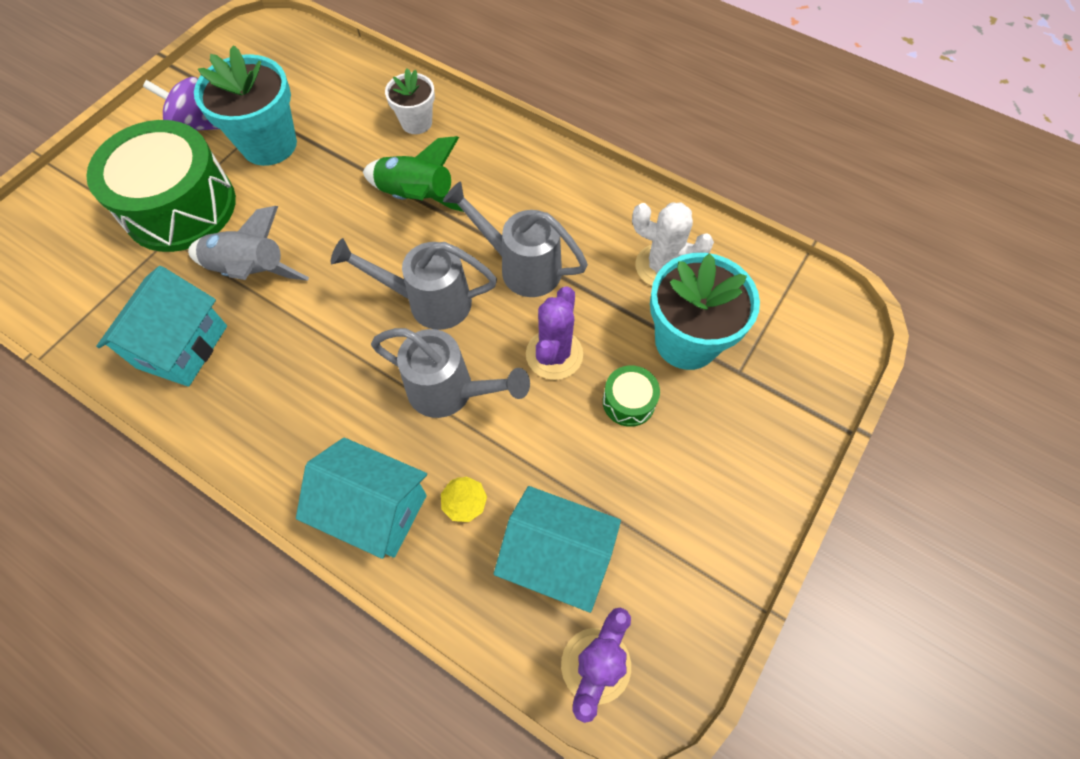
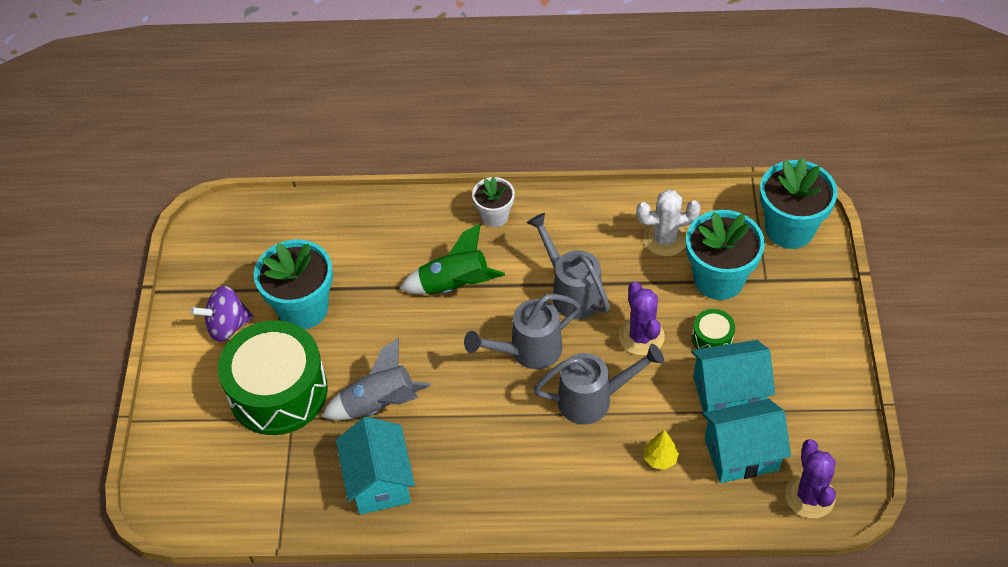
camera: 30 degrees left, 10 degrees down
(375, 510) = (608, 497): turquoise house -> turquoise house (728, 393)
(416, 122) = (404, 231): white flower pot -> white flower pot (494, 216)
(521, 267) = (571, 292): grey watering can -> grey watering can turned 60 degrees clockwise
(810, 331) = (789, 229): none -> turquoise flower pot

